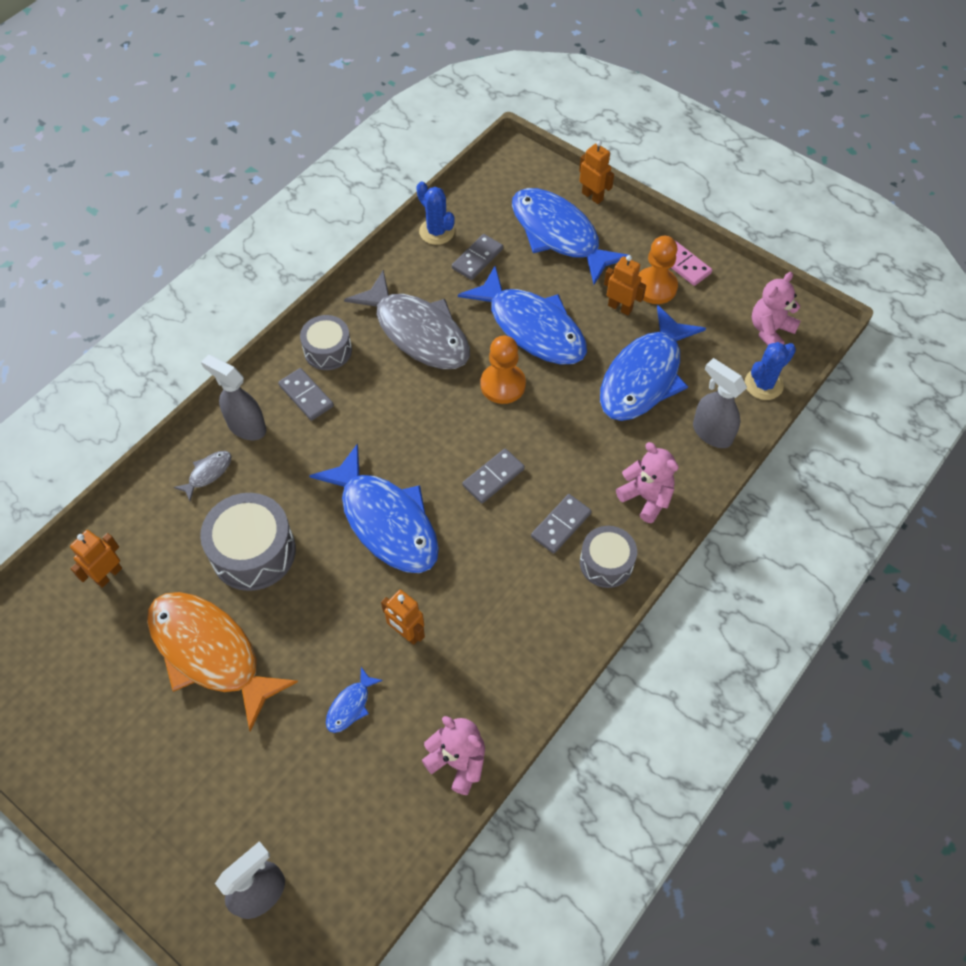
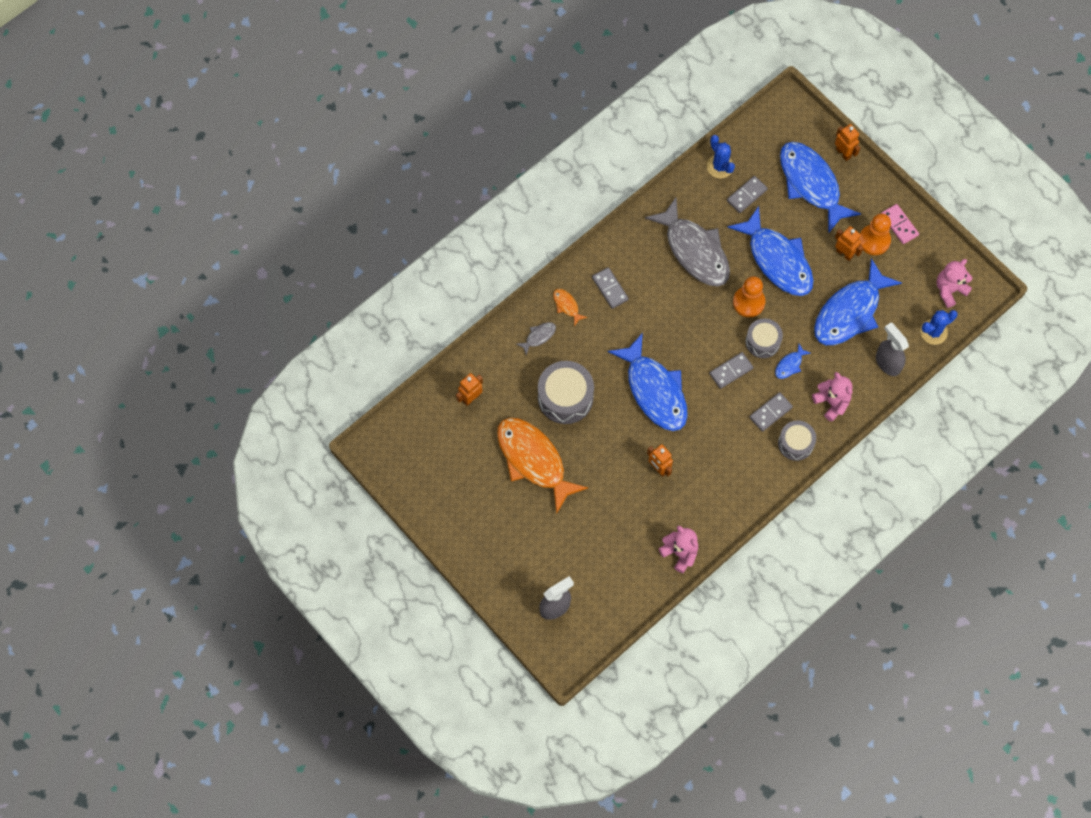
camera: 10 degrees right, 10 degrees up
(246, 426) = (566, 305): grey spray bottle -> orange fish
(328, 350) = (628, 255): grey drum -> grey drum (762, 342)
(350, 706) = (618, 508): blue fish -> blue fish (790, 365)

